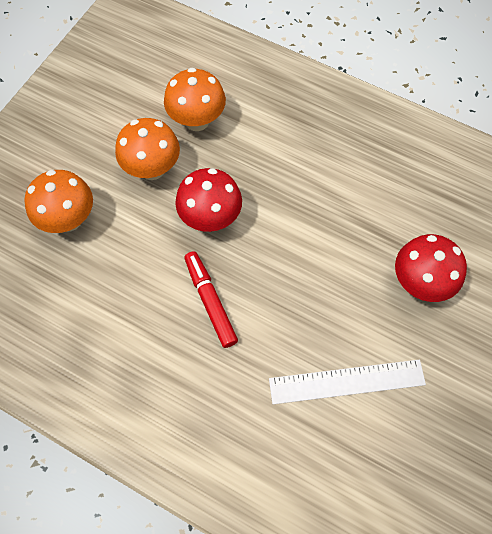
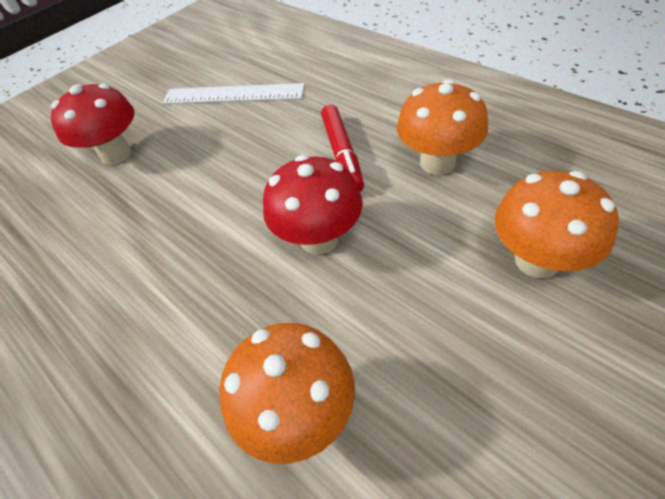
camera: 160 degrees left, 15 degrees down
(152, 169) = (397, 325): orange mushroom -> orange mushroom (437, 163)

